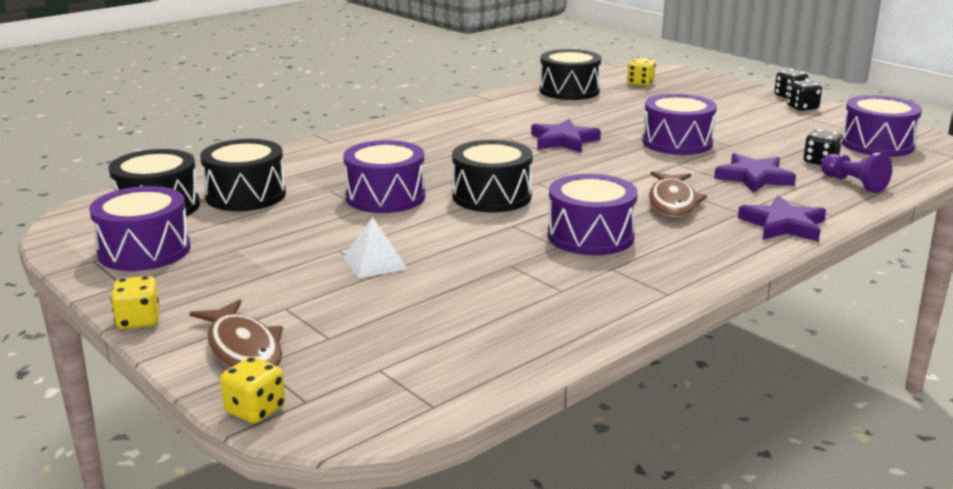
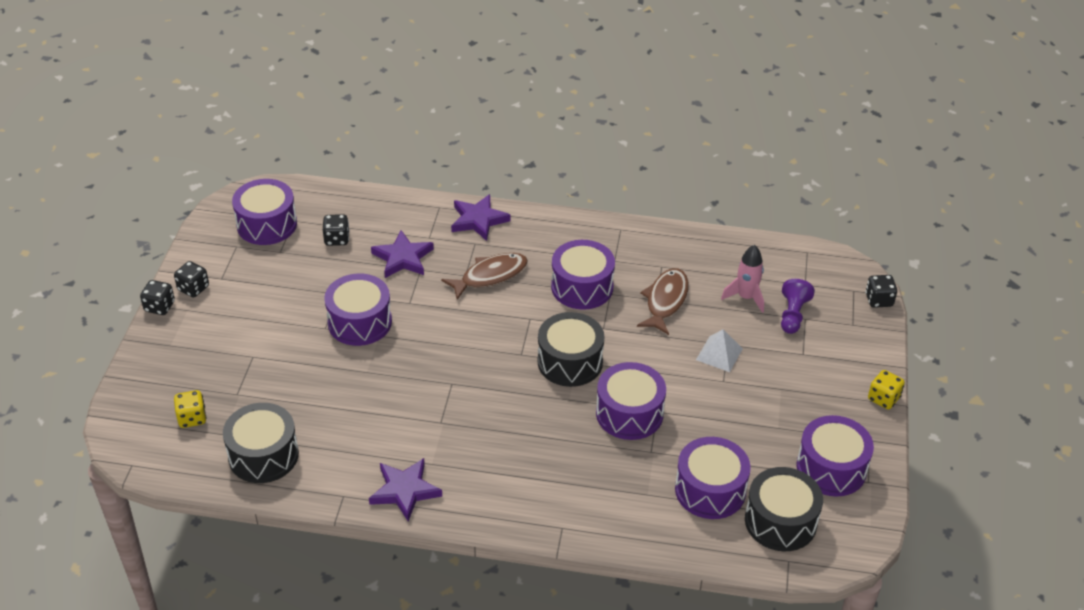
camera: 130 degrees left, 20 degrees up
(243, 349) = (851, 339): brown fish -> brown fish (665, 301)
(246, 195) = (710, 490): black drum -> purple drum
(255, 410) = (878, 300): yellow dice -> black dice
(426, 316) = (746, 297): none -> pink rocket
(563, 141) = (416, 385): purple star -> purple star (405, 491)
(853, 184) = (371, 213): purple pawn -> purple pawn (792, 315)

